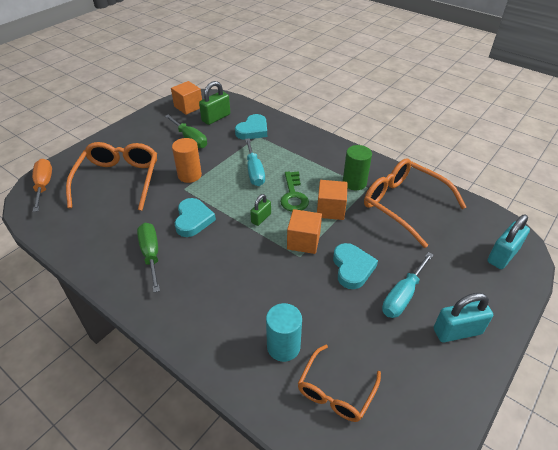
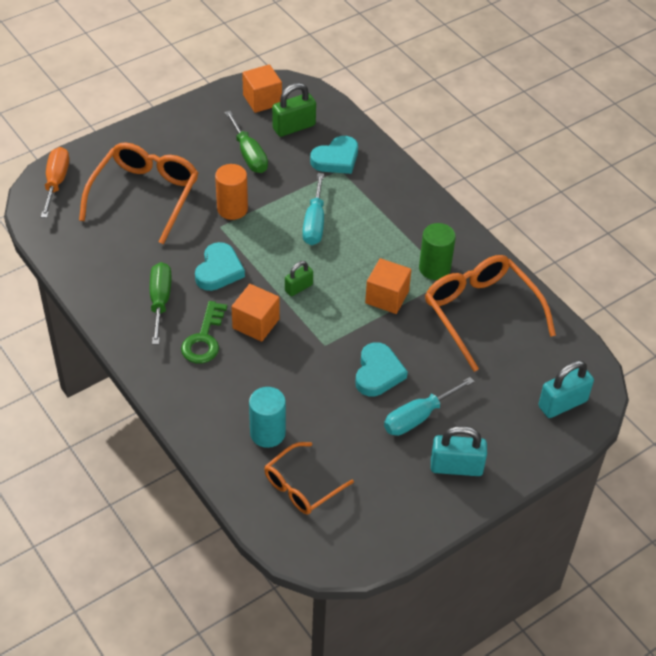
camera: 15 degrees right, 5 degrees up
(293, 195) = (350, 267): green key -> green key (204, 338)
(303, 241) = (336, 328): orange cube -> orange cube (256, 323)

